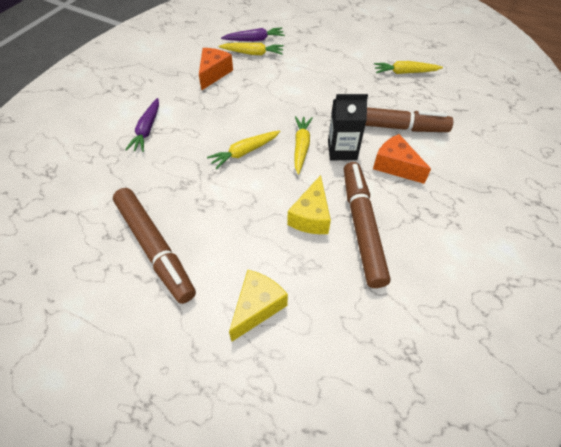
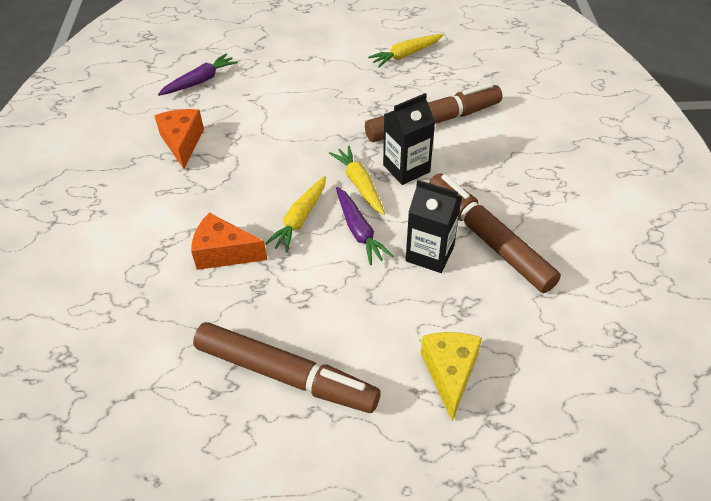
camera: 30 degrees left, 5 degrees down
(147, 129) = (154, 247): purple carrot -> purple carrot (359, 231)
(252, 53) = (211, 99): yellow carrot -> none
(311, 216) = (430, 254): yellow cheese -> black carton
(395, 166) = (473, 161): orange cheese -> orange cheese (224, 253)

